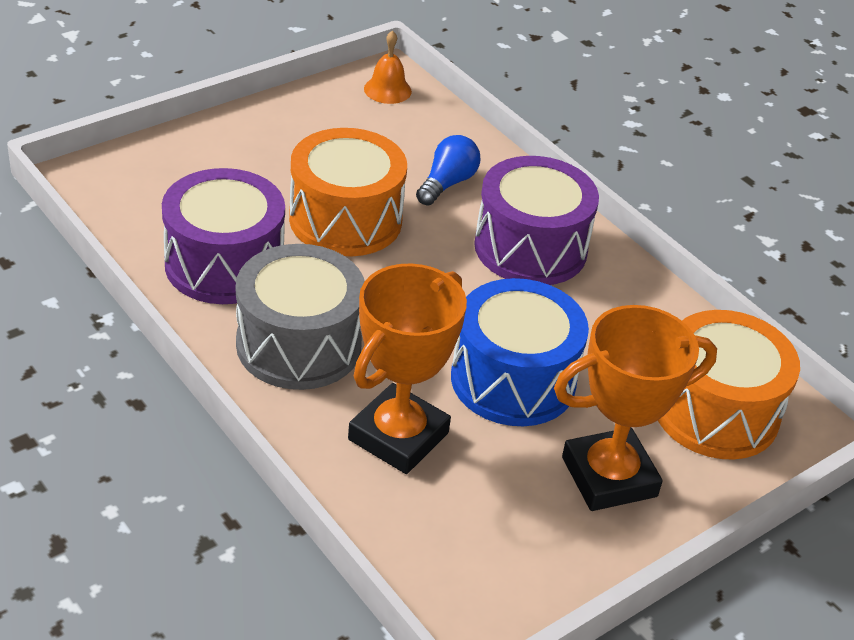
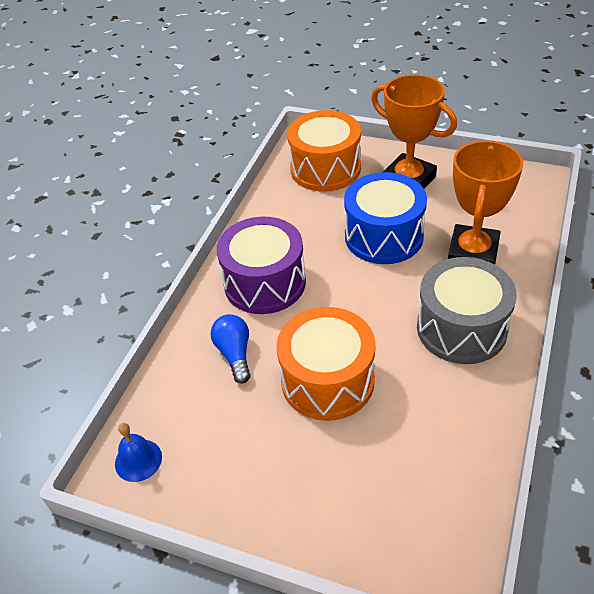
camera: 115 degrees left, 5 degrees up
(224, 264) = (440, 411): purple drum -> none
(387, 90) = (138, 460): orange bell -> blue bell
(398, 436) = (473, 253): orange trophy -> orange trophy turned 75 degrees counterclockwise
(447, 183) = (235, 354): blue light bulb -> blue light bulb turned 75 degrees clockwise

